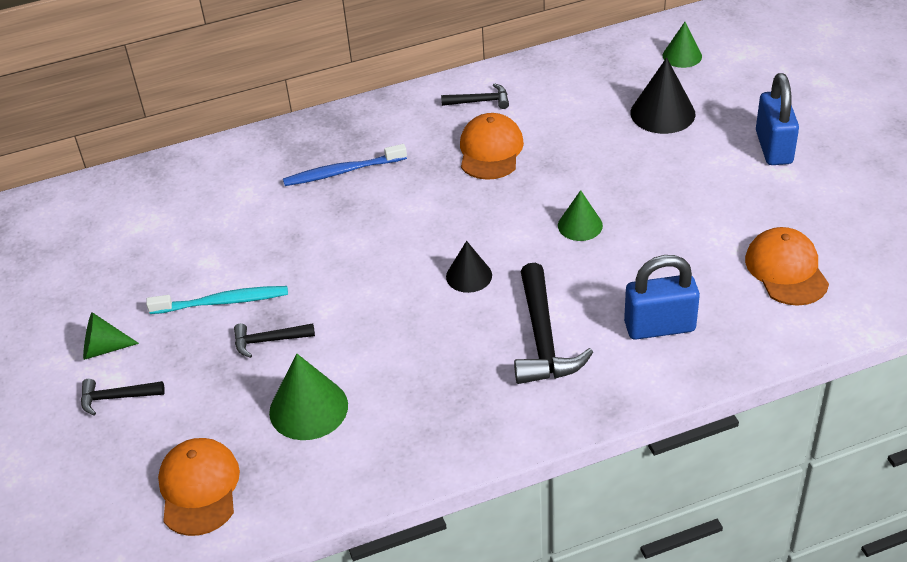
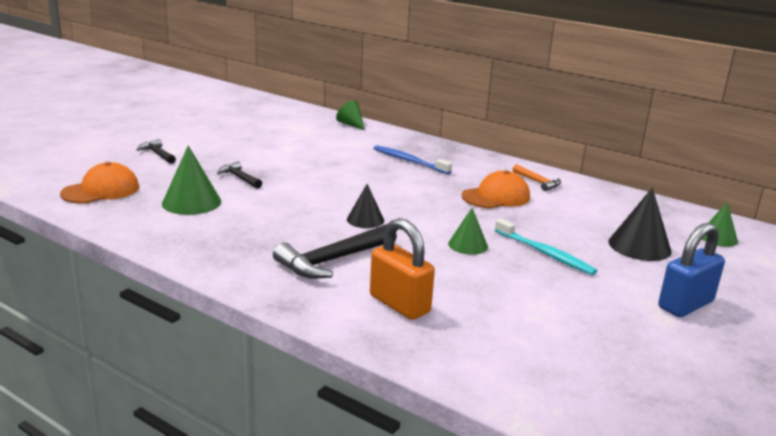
camera: 50 degrees right, 20 degrees down
(103, 348) = (192, 142): green cone -> green cone (351, 124)
(222, 302) = (258, 159): turquoise toothbrush -> turquoise toothbrush (545, 253)
(480, 101) = (537, 182): black hammer -> orange hammer
(659, 327) = (399, 304): blue padlock -> orange padlock
(786, 270) = (543, 350): orange cap -> none

